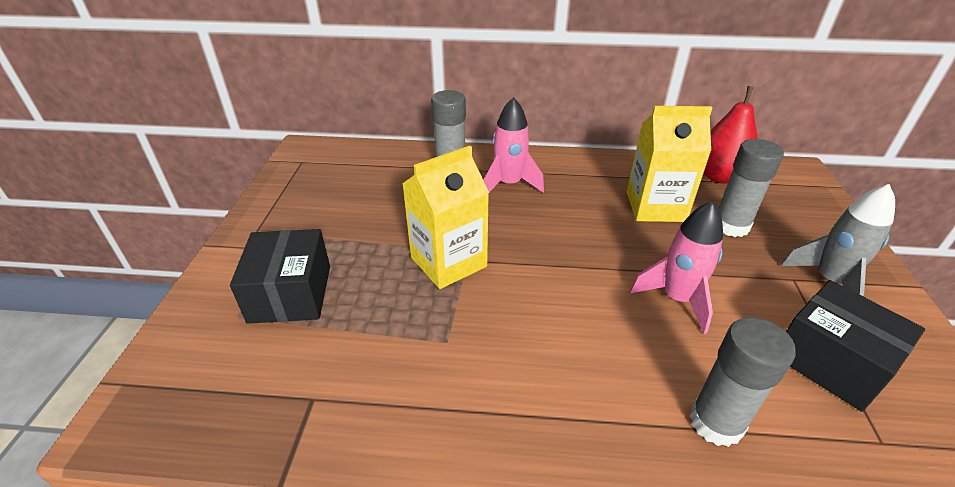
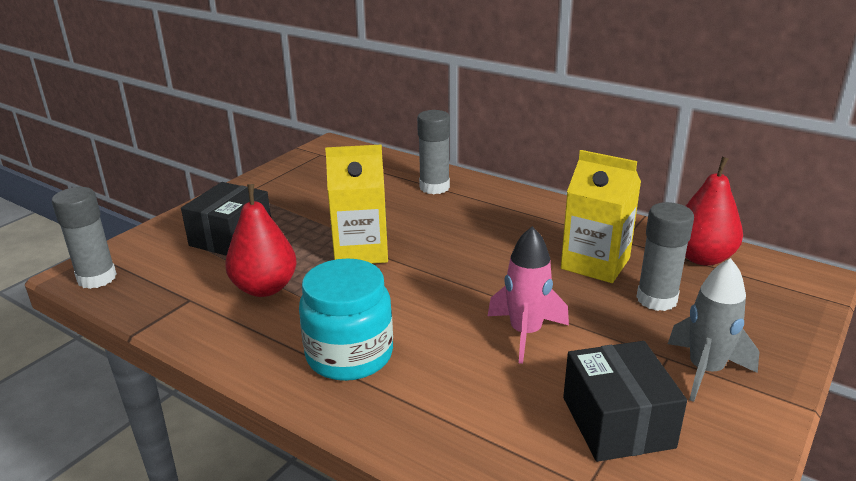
camera: 30 degrees right, 10 degrees down
(390, 346) = (265, 288): none -> red pear
(509, 184) = (473, 211): pink rocket -> none
(556, 394) = (349, 355): none -> turquoise jar
(716, 422) = (453, 417): grey glue stick -> grey glue stick (97, 278)

